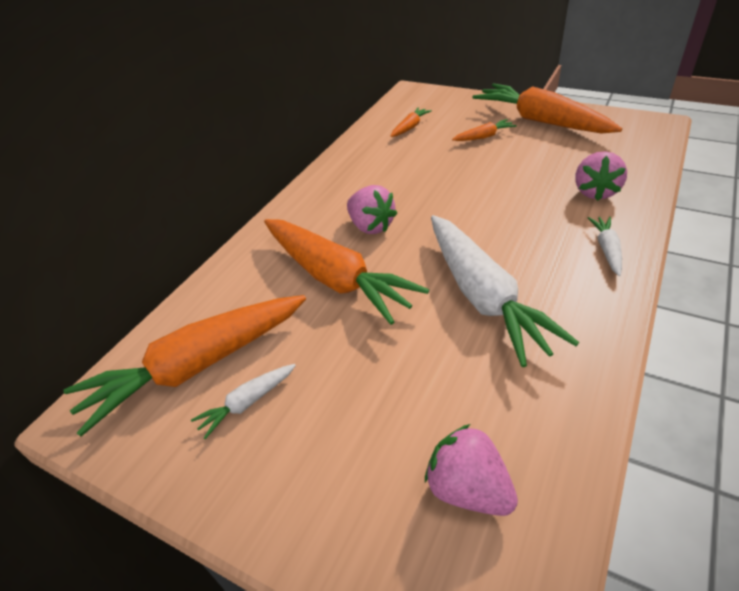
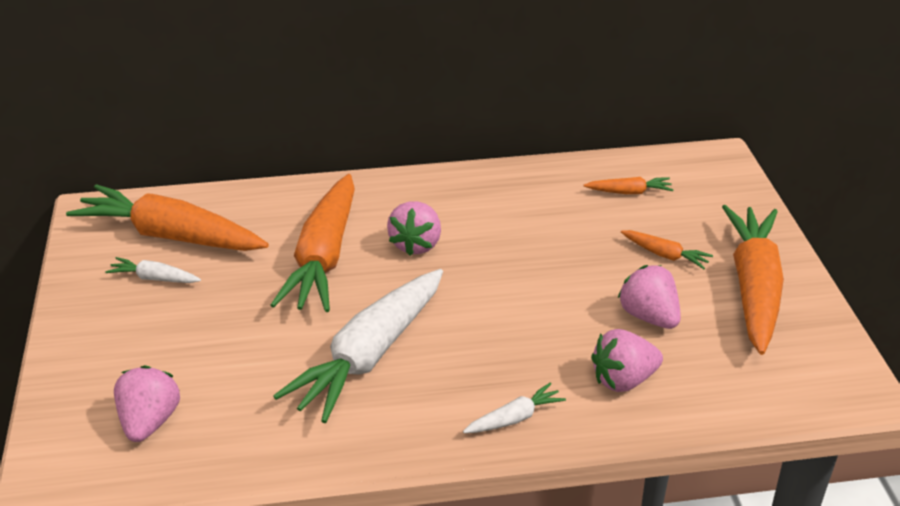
camera: 50 degrees right, 5 degrees down
(539, 162) = (649, 316): none -> pink strawberry

